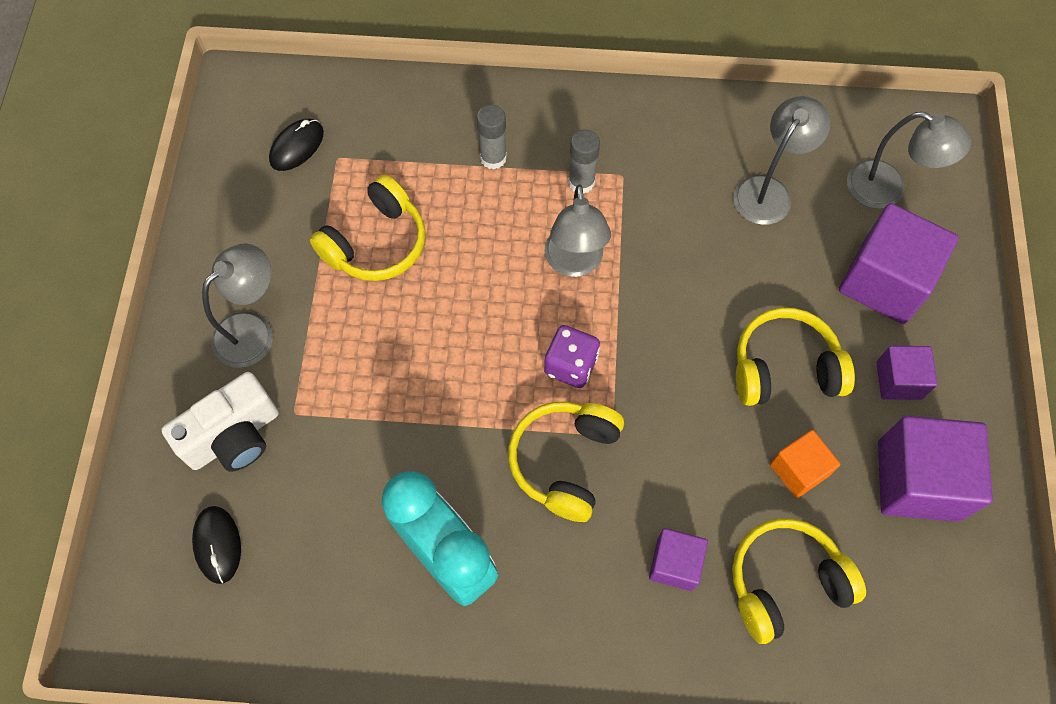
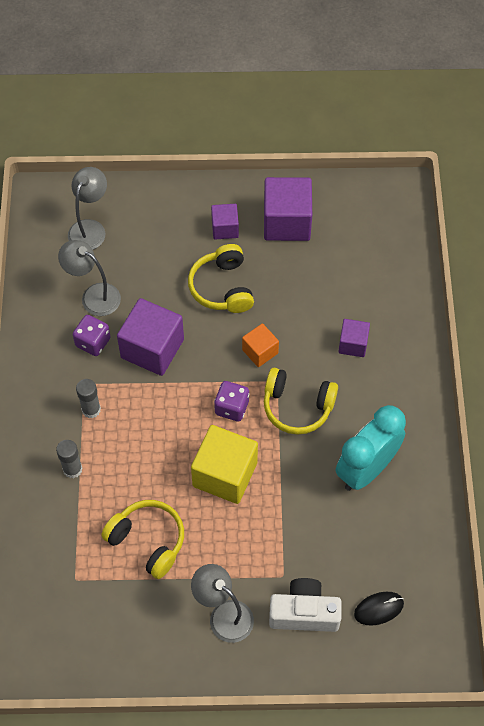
camera: 95 degrees left, 5 degrees down
(234, 437) = (304, 613): white camera -> white camera turned 45 degrees counterclockwise
(297, 147) = (66, 611): black mouse -> none
(462, 347) = (225, 474): none -> yellow cube
(574, 263) = (156, 410): grey lamp -> none
(689, 187) = (93, 342): none -> purple dice
(785, 583) = (356, 288): yellow headphones -> none
(798, 470) = (287, 281): orange cube -> orange cube (260, 351)
(884, 281) = (158, 233): purple cube -> purple cube (152, 348)

